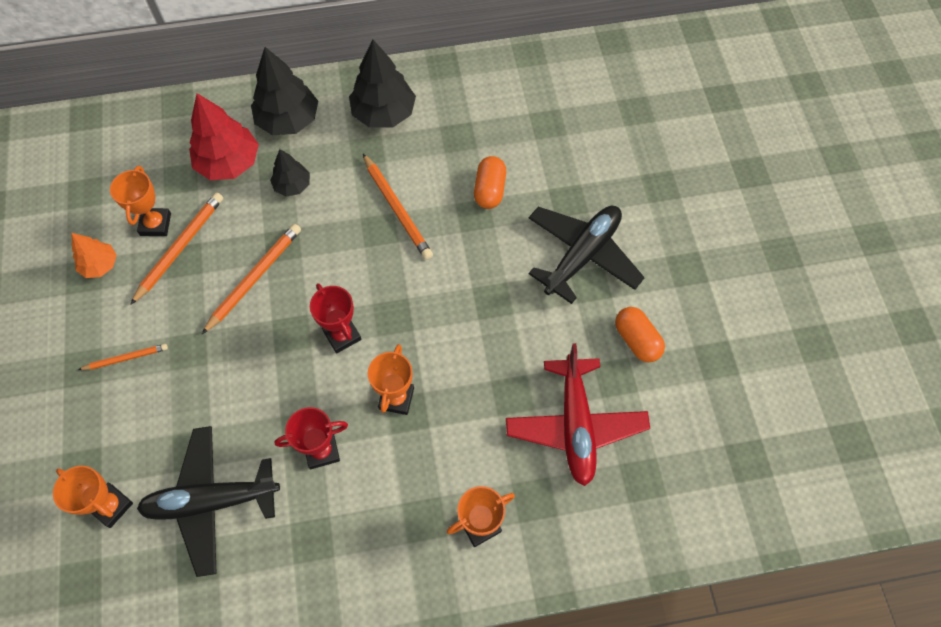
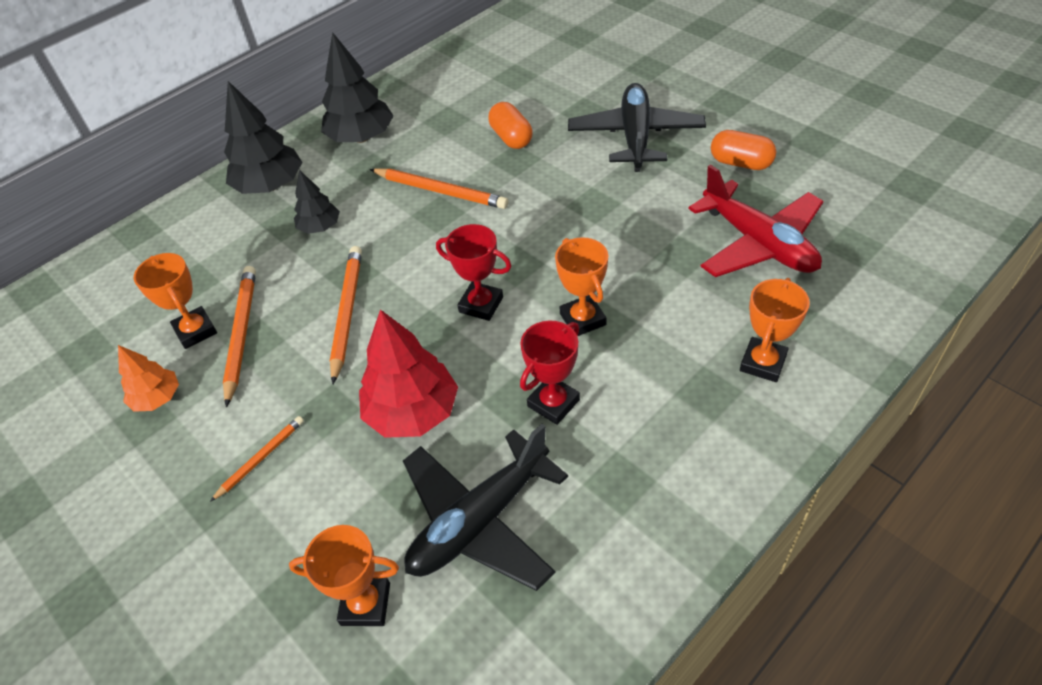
camera: 30 degrees left, 15 degrees down
(229, 163) = (236, 245): red tree -> red tree (412, 412)

